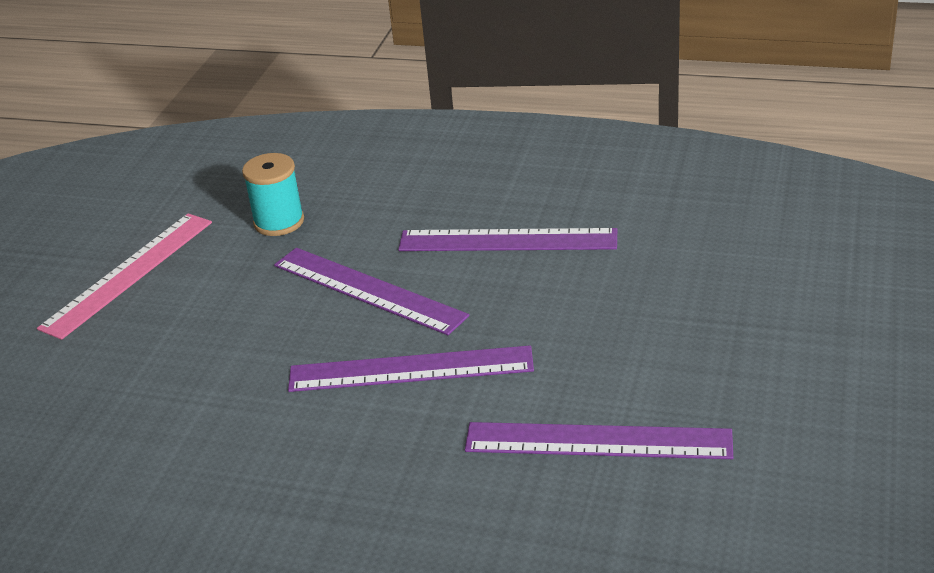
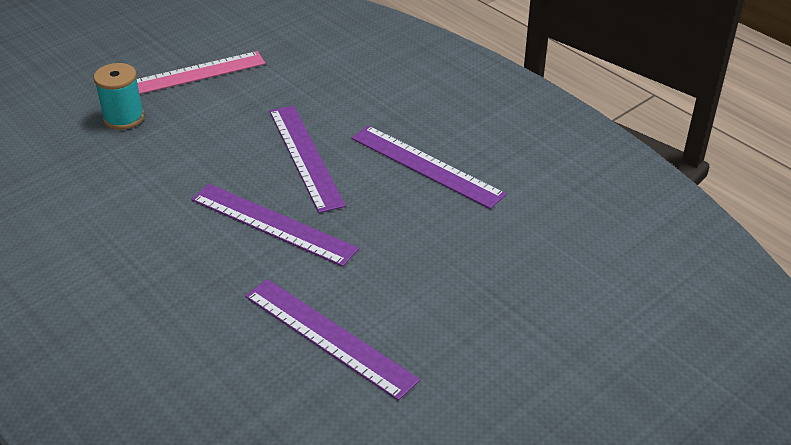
camera: 30 degrees right, 5 degrees up
(279, 222) = (303, 82): turquoise spool -> turquoise spool (124, 118)

